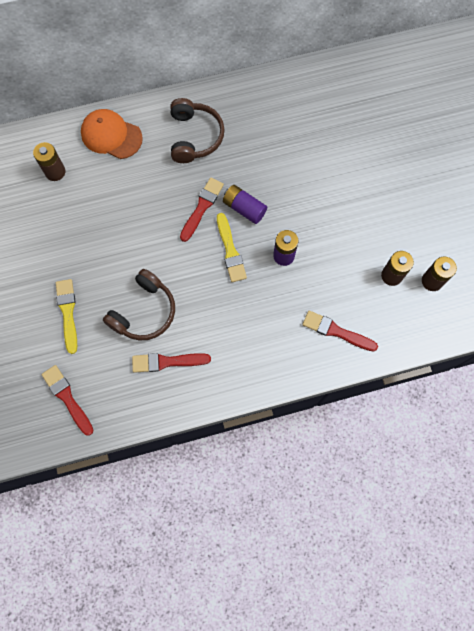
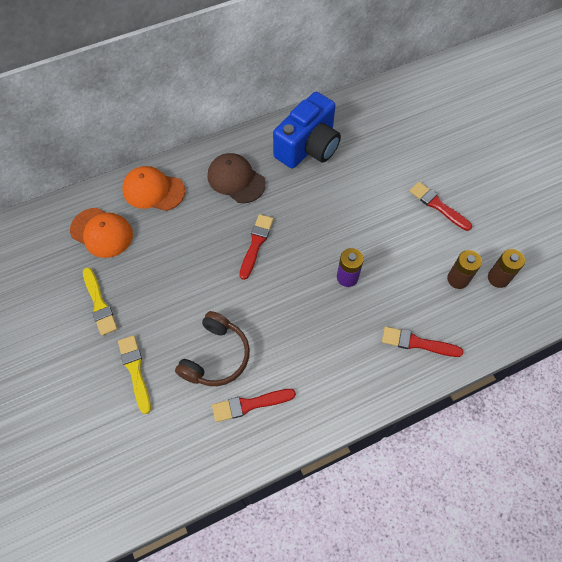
camera: 10 degrees left, 10 degrees down
(55, 172) = (102, 233): brown battery -> orange cap
(67, 398) = (148, 463): red brush -> red brush (438, 205)
(194, 137) = (236, 179): brown headphones -> brown cap
(230, 251) = (293, 281): yellow brush -> yellow brush (99, 304)
(244, 208) = (298, 238): purple battery -> none
(274, 112) = (308, 147): none -> blue camera

